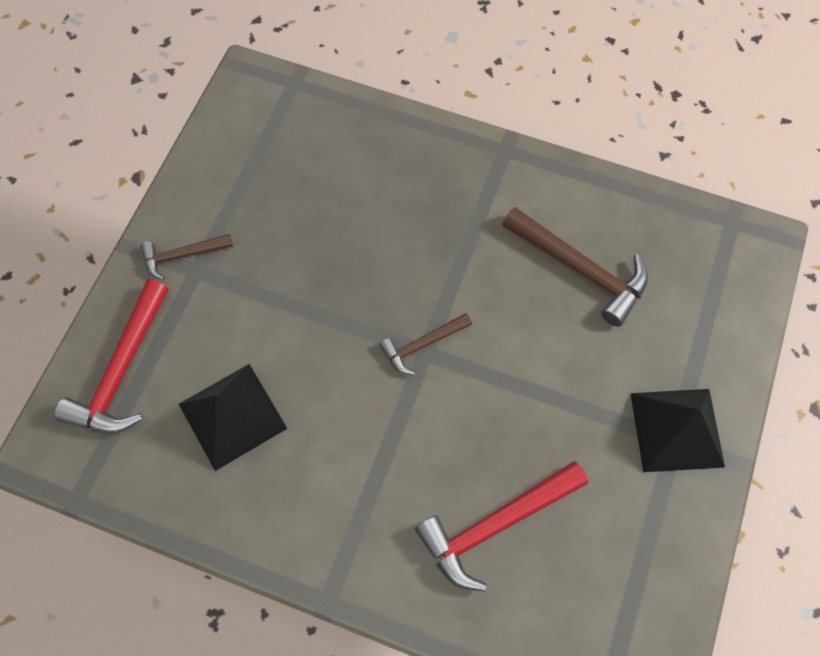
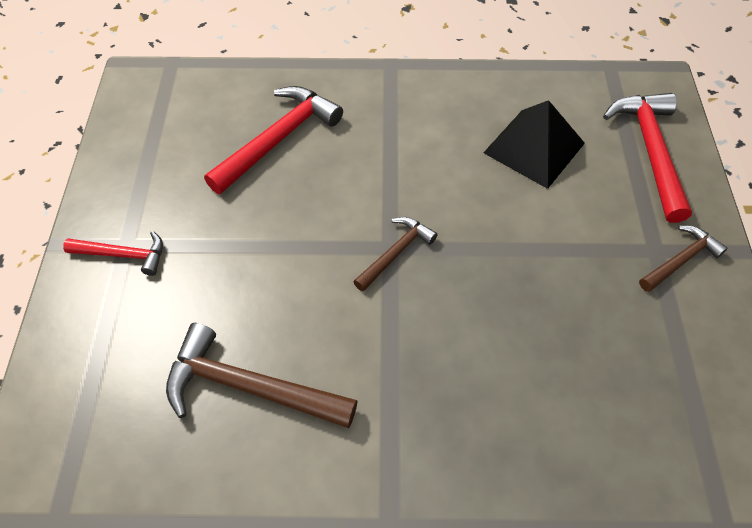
camera: 160 degrees right, 10 degrees down
(677, 429) = (123, 255): black pyramid -> red hammer

